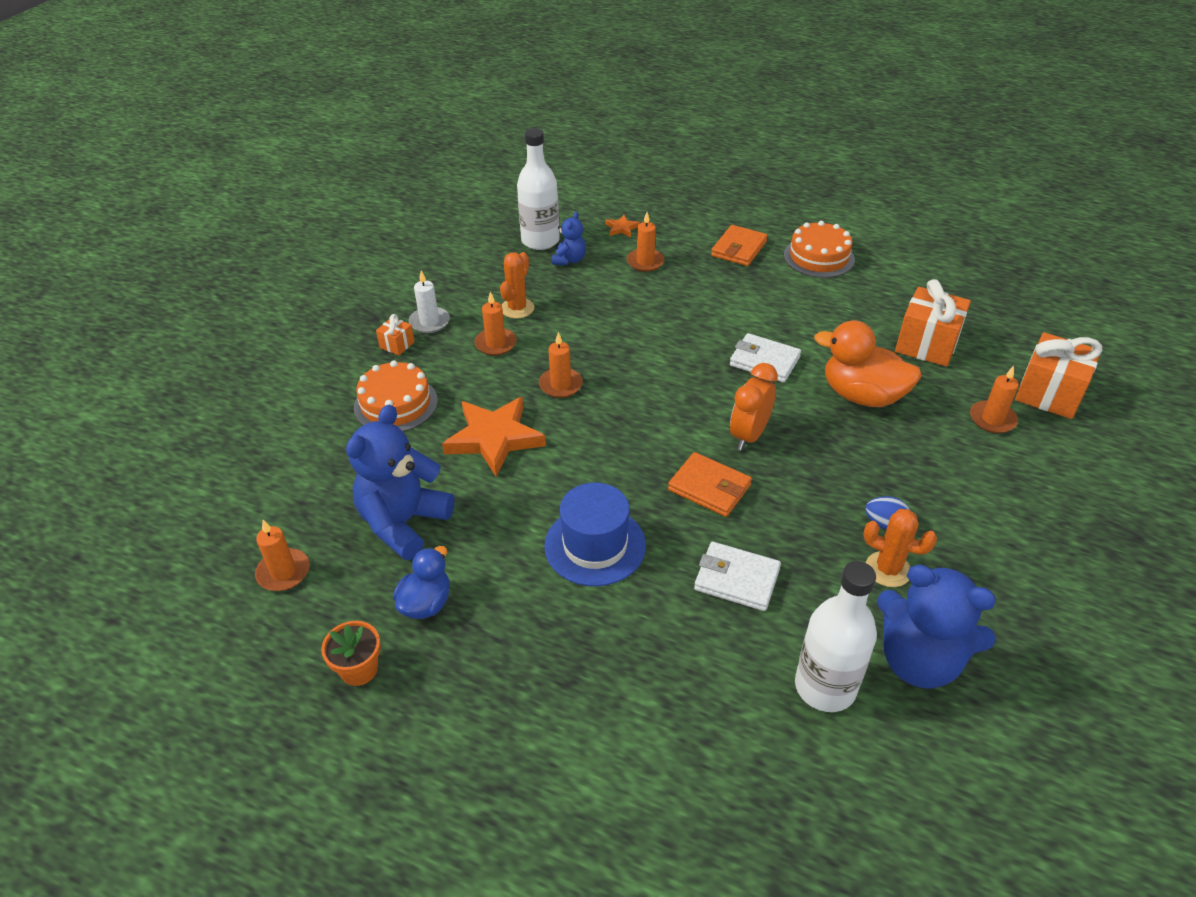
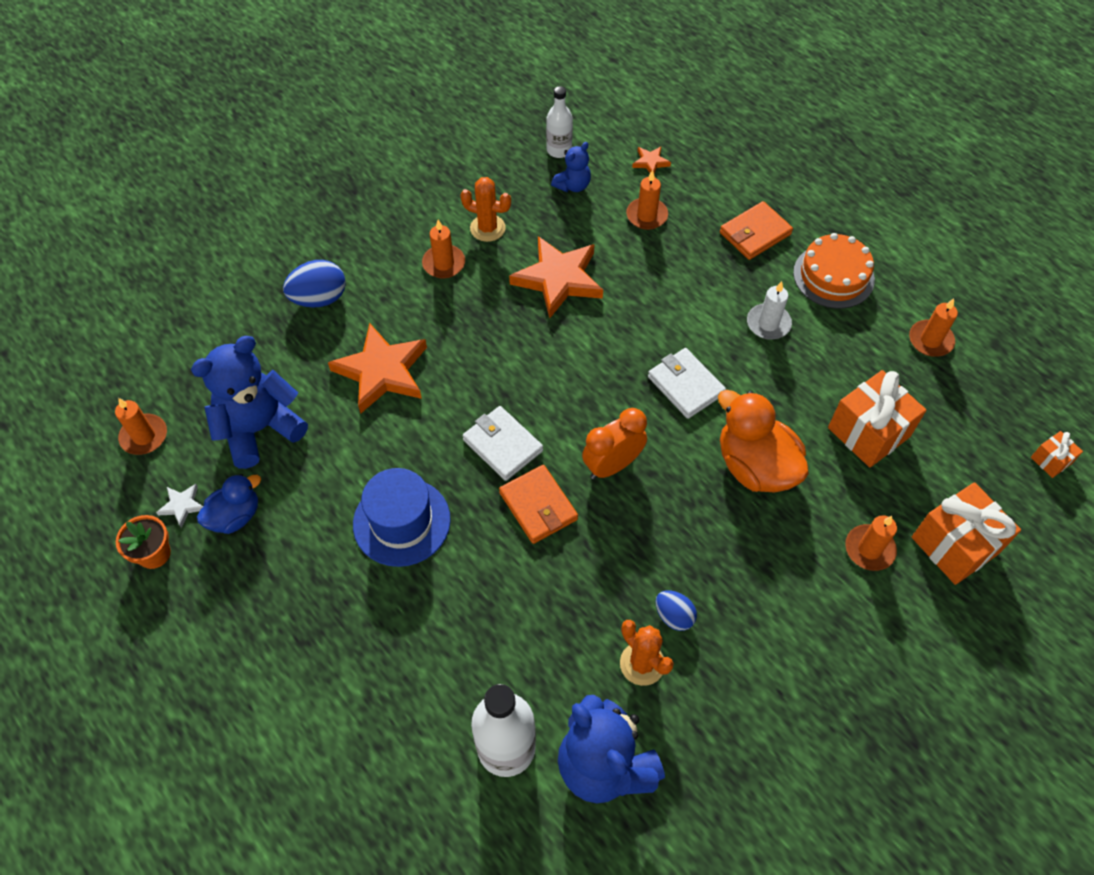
camera: 25 degrees right, 15 degrees up
(363, 616) = (182, 505): none -> white star
(396, 404) = (319, 298): orange cake -> blue egg
(397, 345) = (356, 230): orange gift -> orange gift (1051, 460)
(429, 322) = (399, 214): white candle -> white candle (768, 323)
(517, 308) = (487, 228): orange cactus -> orange cactus turned 60 degrees clockwise
(540, 241) = (559, 150): white bottle -> white bottle, size x0.61
(560, 385) = (474, 335): orange candle -> orange candle (930, 340)
(604, 324) = (558, 279): none -> orange star
(736, 579) = (500, 611): white wallet -> white wallet (502, 445)

